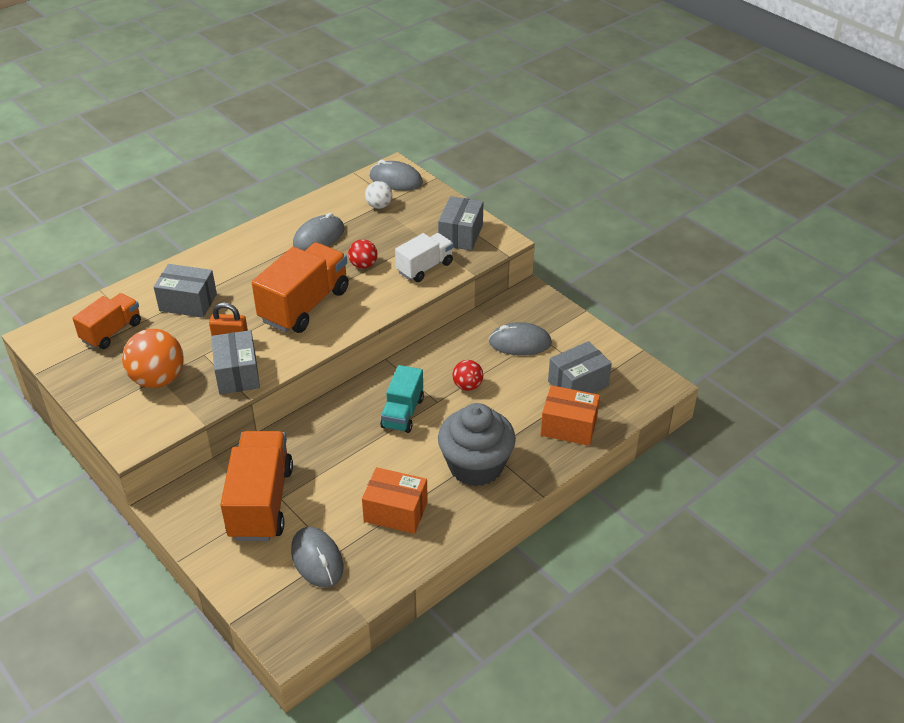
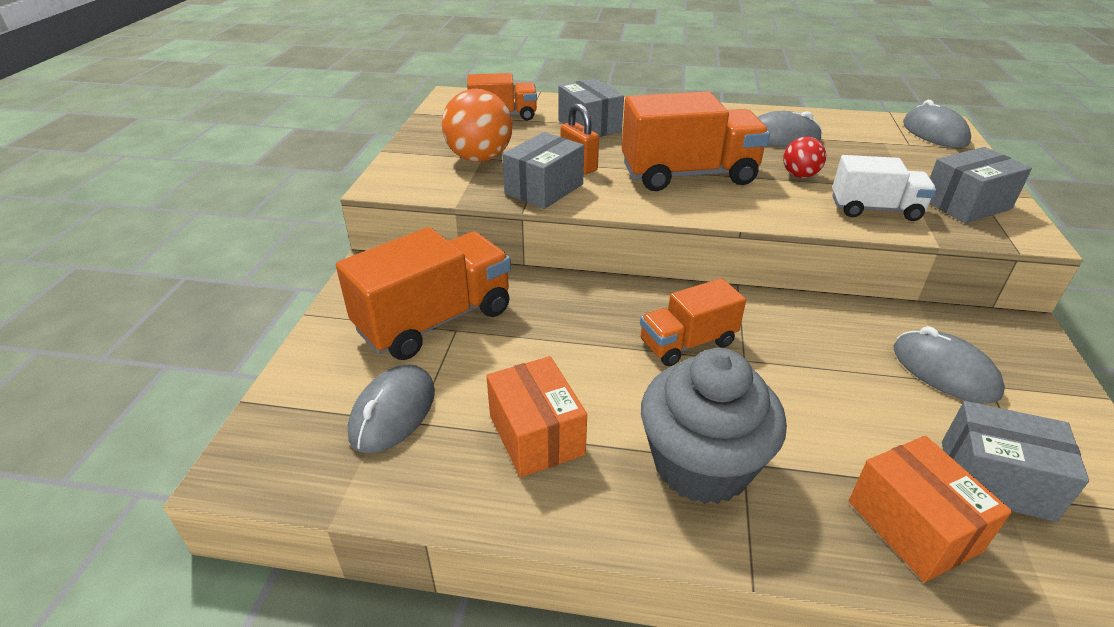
camera: 50 degrees right, 5 degrees down
(379, 206) = (885, 143): white ball -> none
(403, 413) = (687, 343): turquoise truck -> orange truck
(467, 386) = (806, 370): red ball -> none

